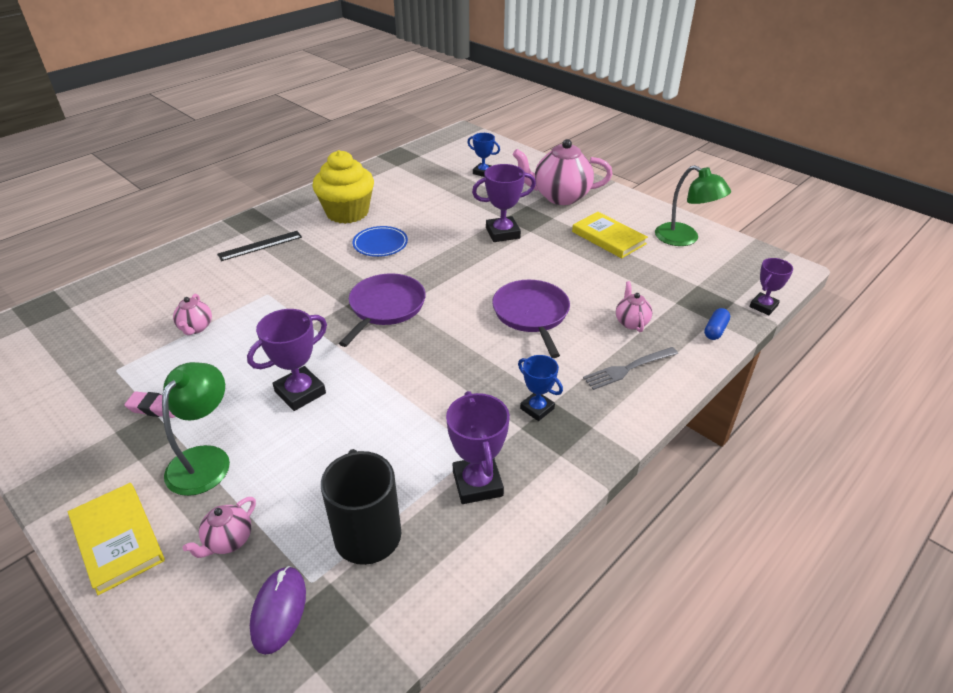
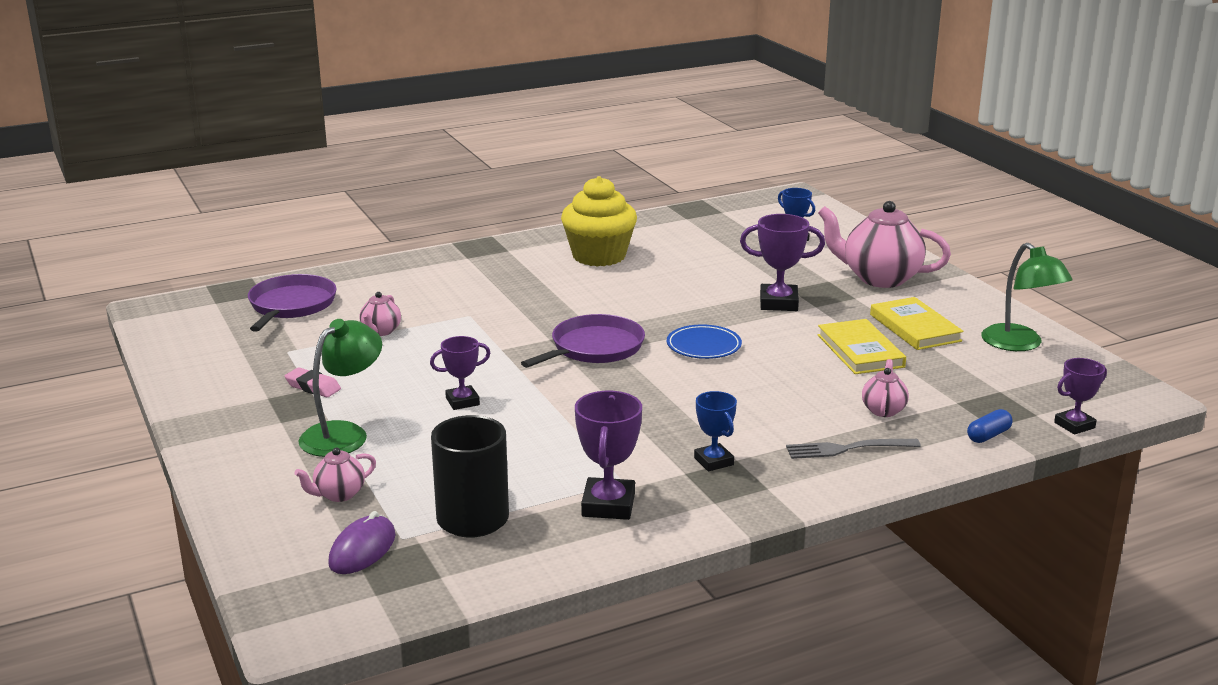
camera: 20 degrees right, 15 degrees down
(118, 539) = (240, 472): yellow book -> yellow book (860, 351)
(260, 245) = (483, 272): black ruler -> none
(300, 392) = (462, 401): purple trophy -> purple trophy, size x0.65
(380, 244) = (621, 291): blue plate -> blue plate (703, 346)
(531, 314) = (763, 382): purple pan -> purple pan (291, 305)

